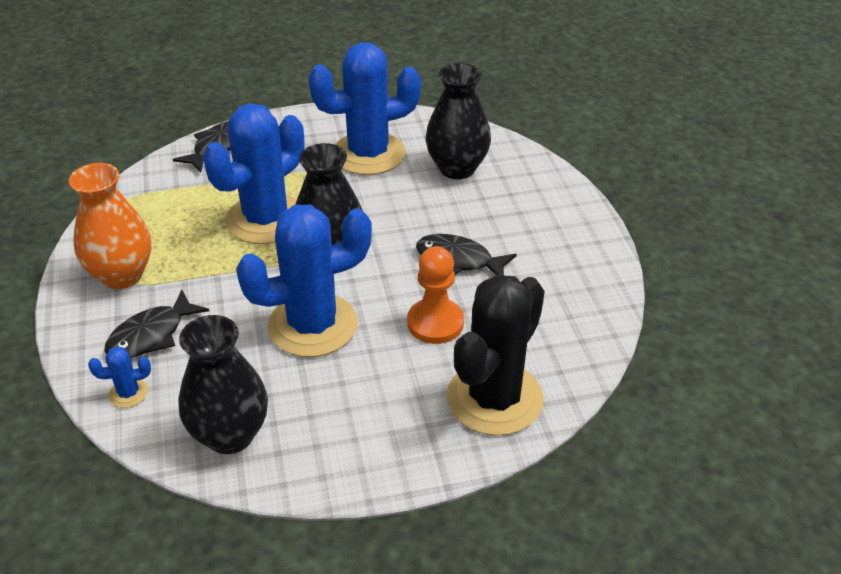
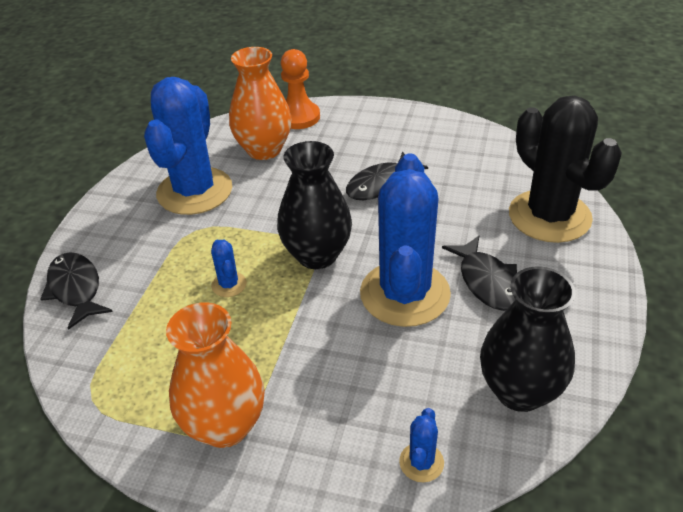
camera: 60 degrees left, 0 degrees up
(151, 335) = (342, 421): black fish -> black fish (487, 281)
(265, 219) = (229, 285): blue cactus -> blue cactus, size x0.40
(435, 323) = (447, 220): orange pawn -> orange pawn (298, 117)
(457, 168) = (264, 150): black vase -> orange vase

